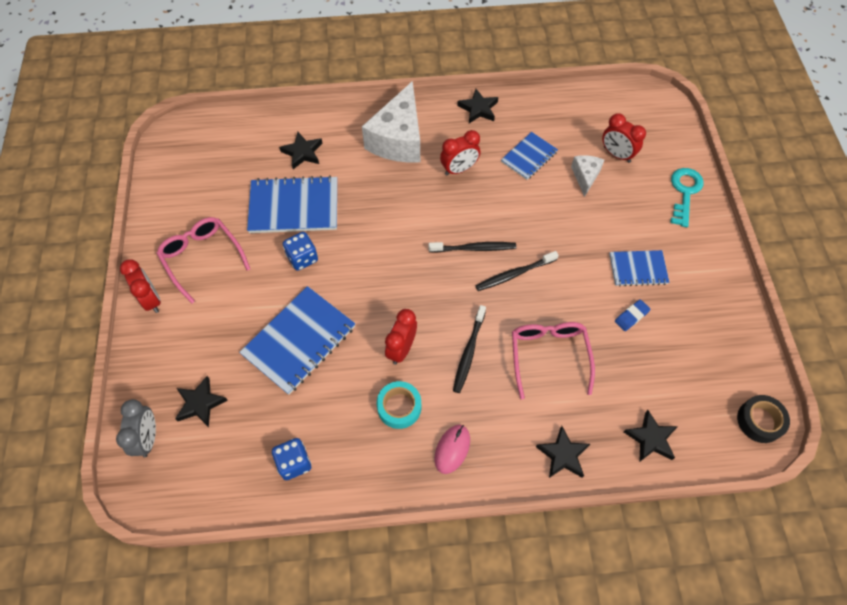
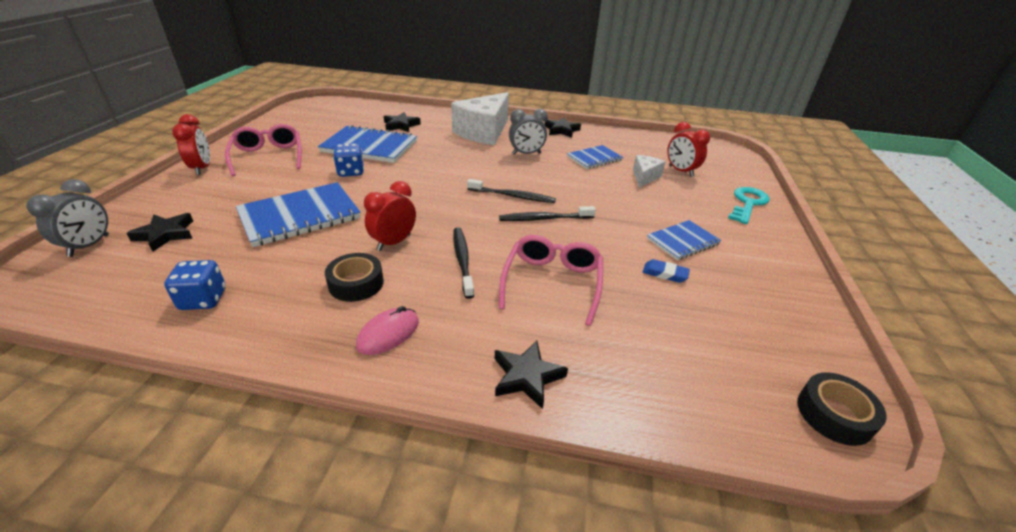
camera: 15 degrees right, 25 degrees down
(399, 407) = (356, 283): turquoise tape -> black tape
(459, 169) = (526, 154): red clock -> grey clock
(468, 352) = (462, 260): black toothbrush -> black toothbrush turned 135 degrees clockwise
(631, 316) = (665, 273): blue eraser -> blue eraser turned 45 degrees clockwise
(638, 269) = (682, 241): blue notebook -> blue notebook turned 45 degrees counterclockwise
(651, 438) = (659, 391): black star -> none

